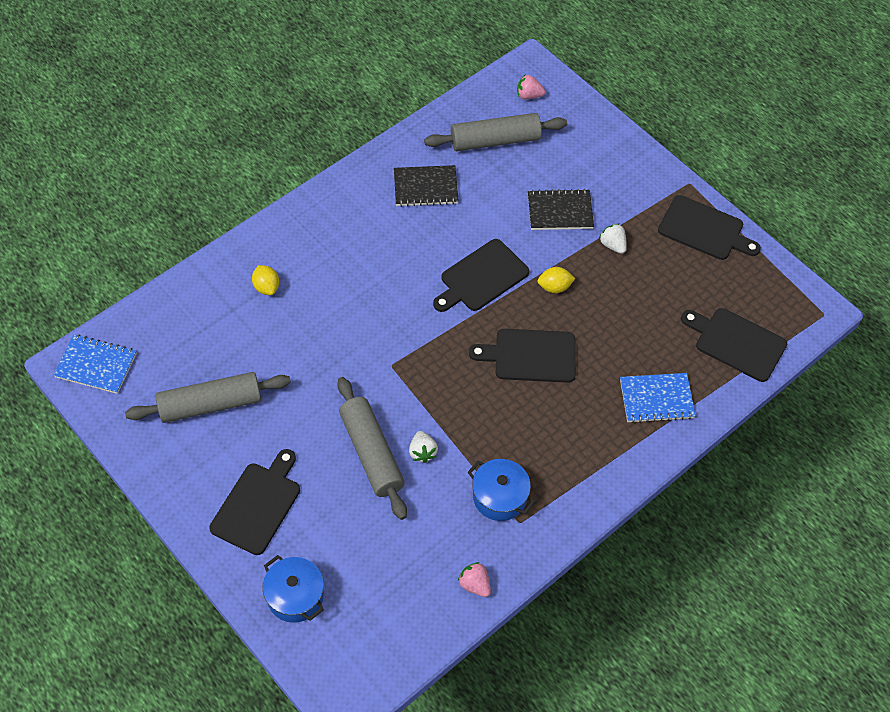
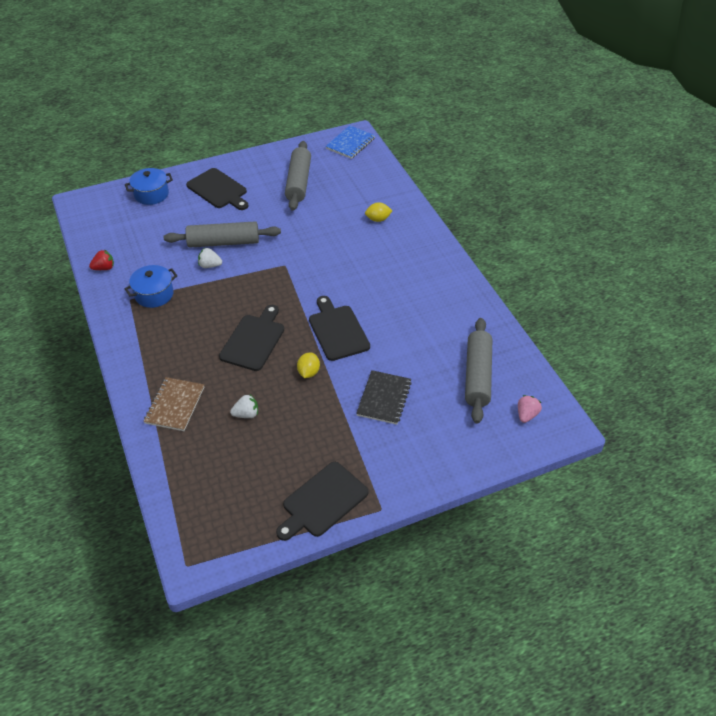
camera: 110 degrees right, 10 degrees down
(425, 187) = (439, 319): black notebook -> none
(475, 584) = (104, 268): pink strawberry -> red strawberry
(613, 245) = (334, 424): white strawberry -> white strawberry (246, 414)
(656, 399) = (175, 405): blue notebook -> brown notebook
(736, 343) = (194, 480): black cutting board -> none

